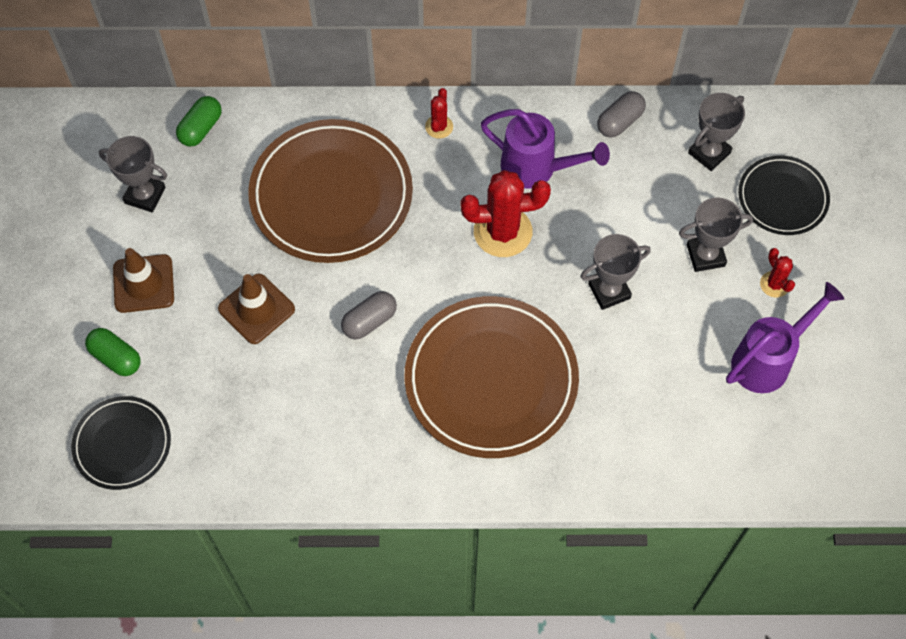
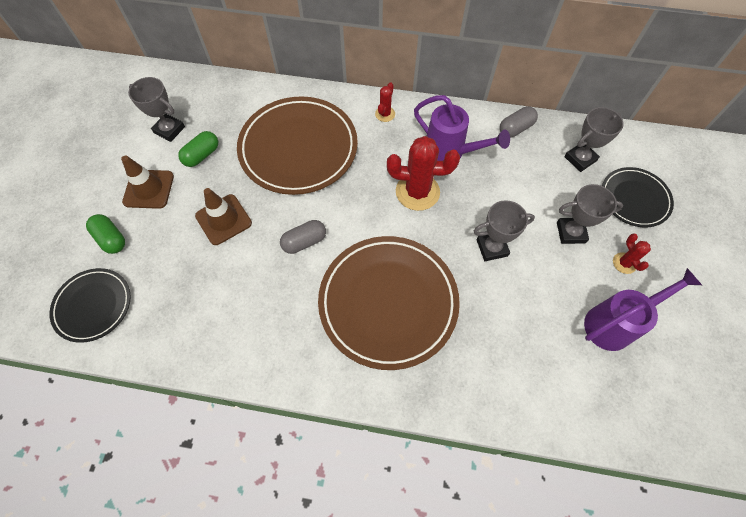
camera: 10 degrees right, 0 degrees up
(201, 128) = (221, 93): green capsule -> green capsule (202, 155)

